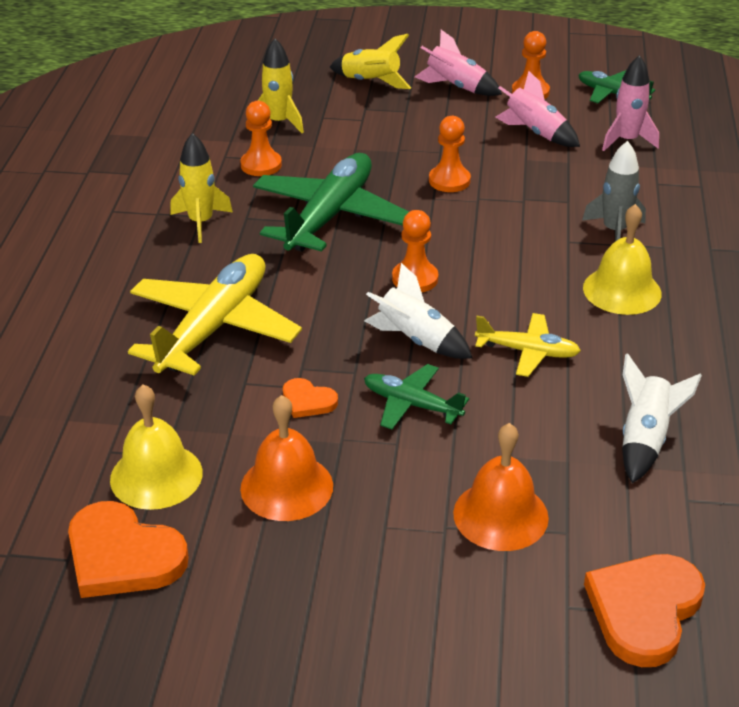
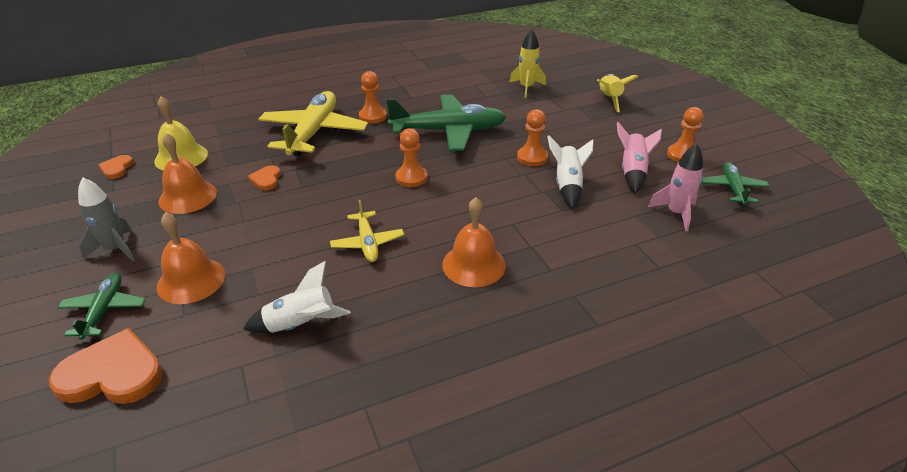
camera: 60 degrees right, 0 degrees up
(122, 556) = (117, 168): orange heart -> orange heart, size x0.51
(201, 222) = (404, 99): yellow rocket -> none
(214, 327) = (313, 132): yellow plane -> yellow plane turned 75 degrees counterclockwise
(261, 165) = (477, 97): orange pawn -> orange pawn (373, 116)
(411, 404) = (283, 214): green plane -> green plane (104, 310)
(415, 339) = (349, 197): white rocket -> white rocket (567, 185)
(456, 87) = (647, 127): pink rocket -> none
(614, 231) = (546, 240): grey rocket -> grey rocket (116, 249)
(622, 290) = (473, 265): yellow bell -> orange bell

